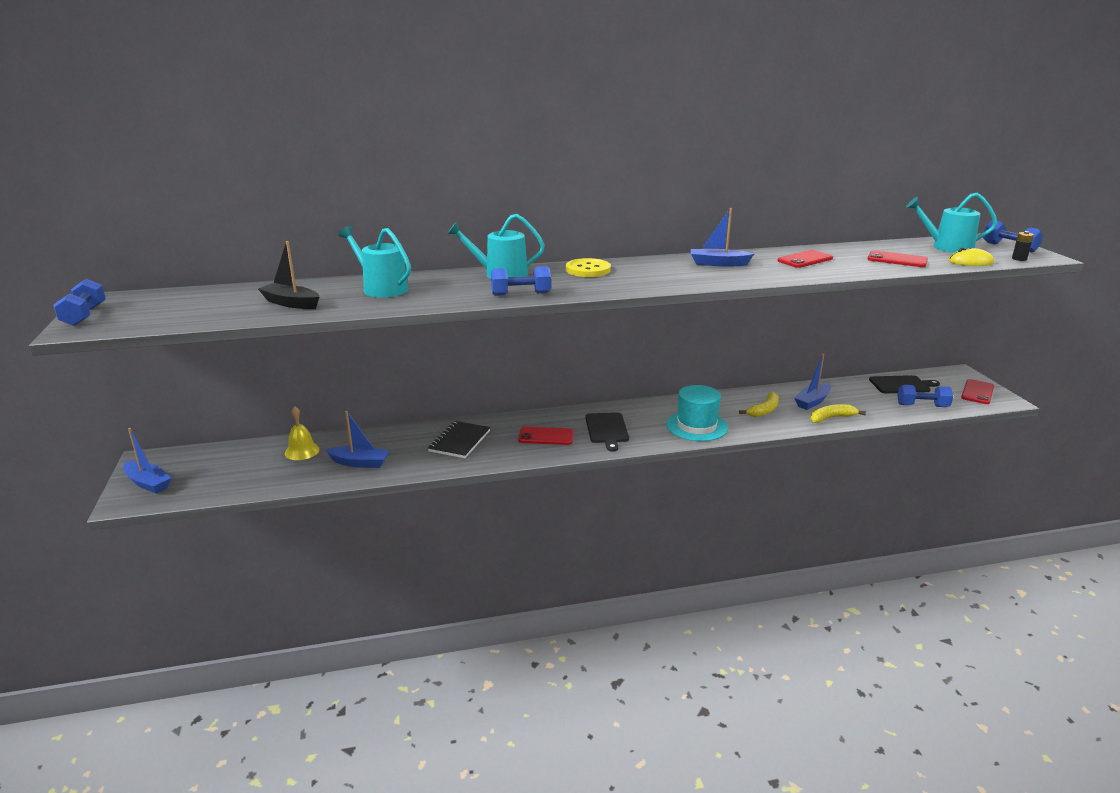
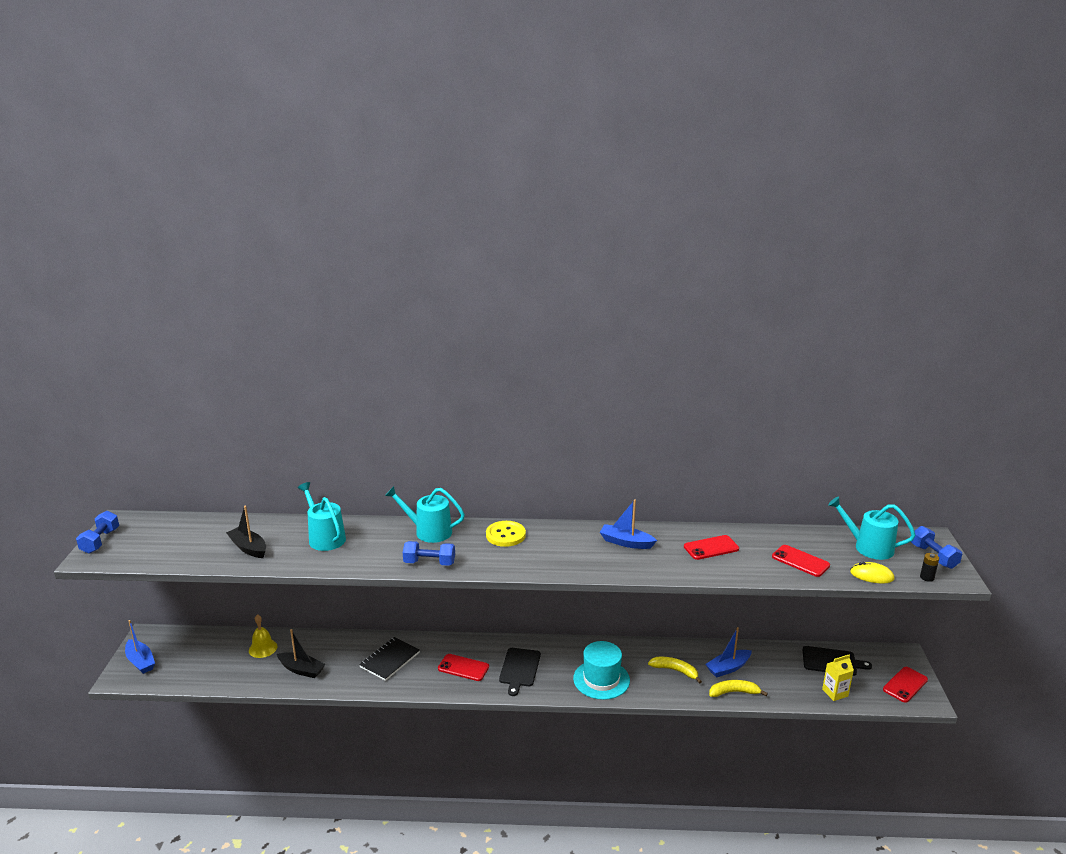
camera: 15 degrees right, 0 degrees up
(359, 463) = (301, 670): blue boat -> black boat
(764, 410) = (675, 671): yellow banana -> yellow banana turned 120 degrees counterclockwise
(922, 406) = (835, 693): blue dumbbell -> yellow carton

